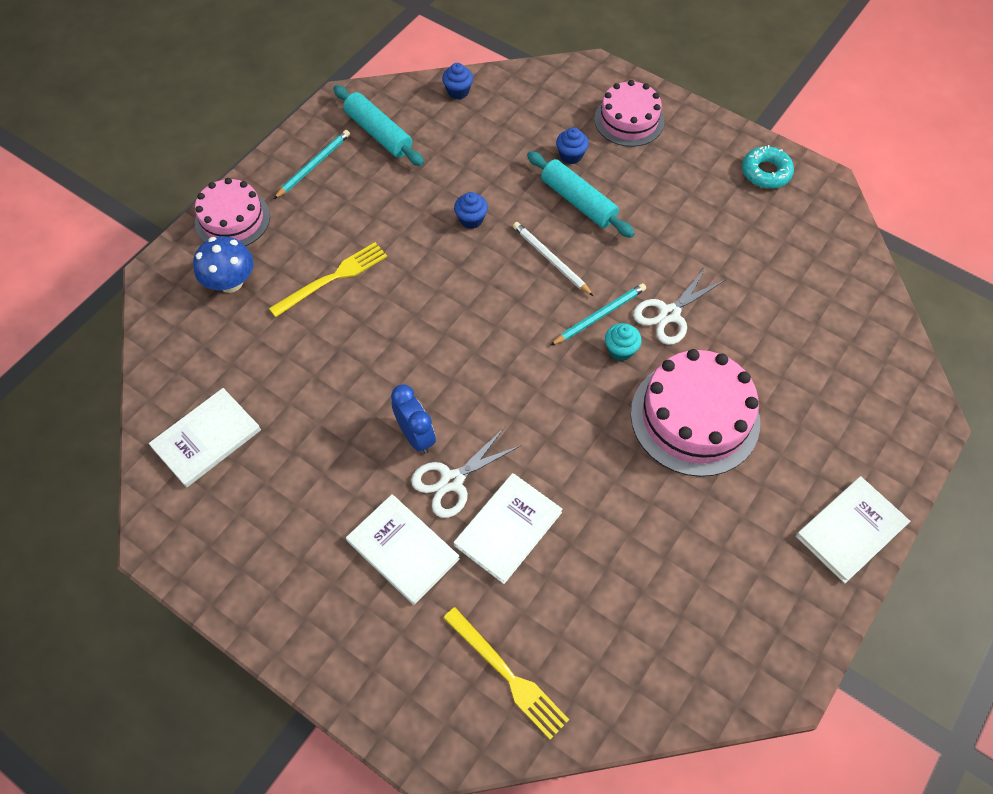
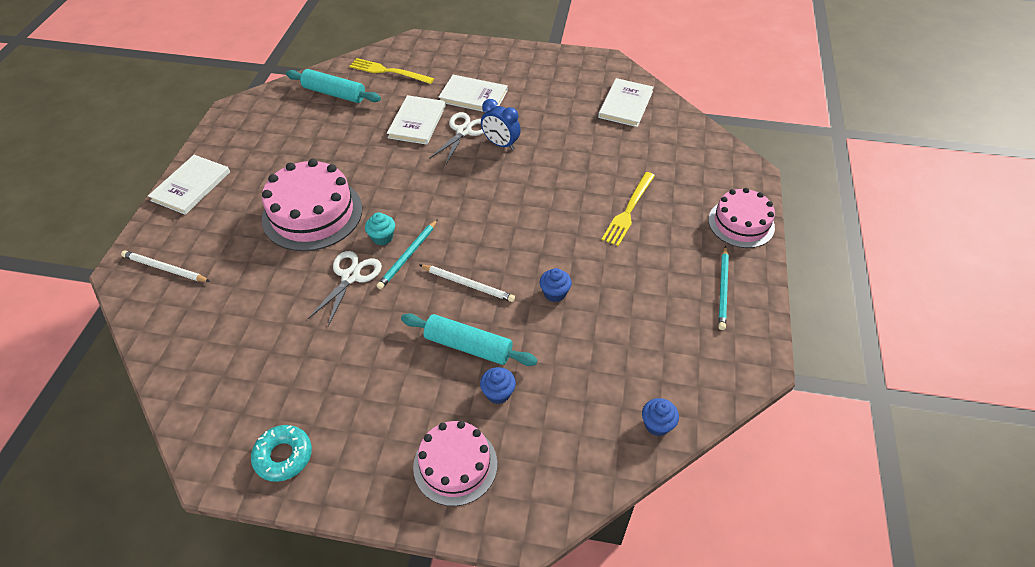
camera: 155 degrees right, 10 degrees down
(230, 282) = (697, 183): blue mushroom -> none
(378, 133) = (695, 343): turquoise rolling pin -> turquoise rolling pin (334, 93)
(879, 404) = (165, 268): none -> white pencil

